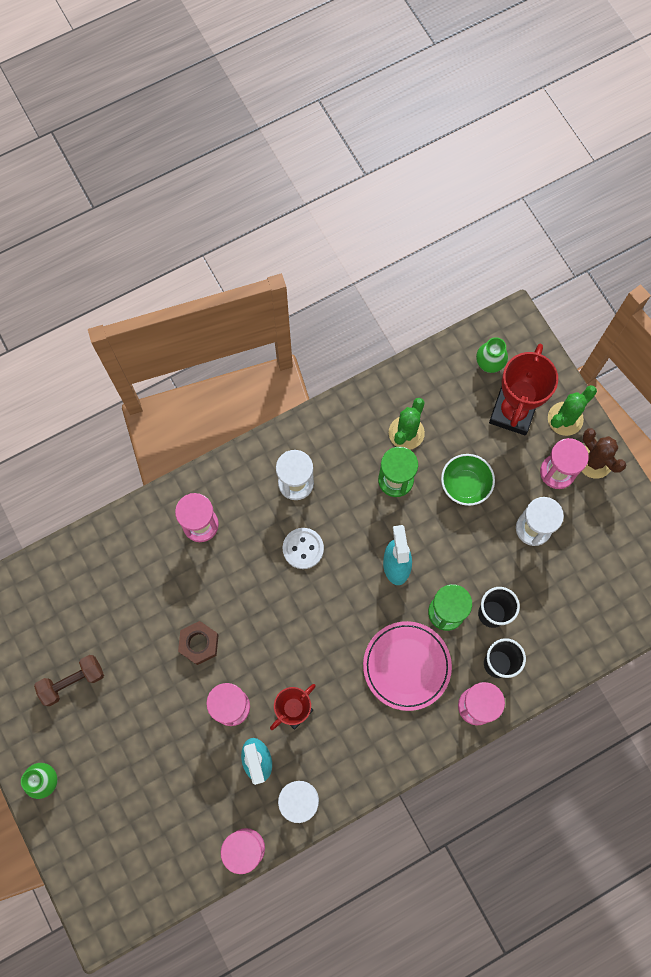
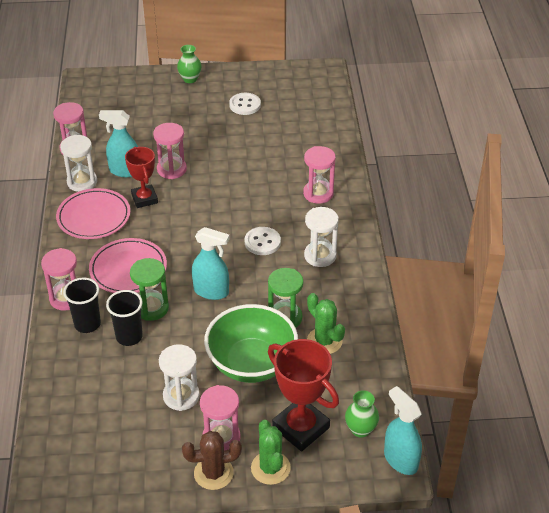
camera: 115 degrees right, 30 degrees down
(72, 681) = (245, 105): brown dumbbell -> white button
(199, 643) = (228, 167): brown nut -> none
(349, 750) = (94, 217): none -> pink plate
(465, 485) = (251, 363): green bowl -> green bowl, size x1.74
(502, 323) = (400, 460): none -> turquoise spray bottle

